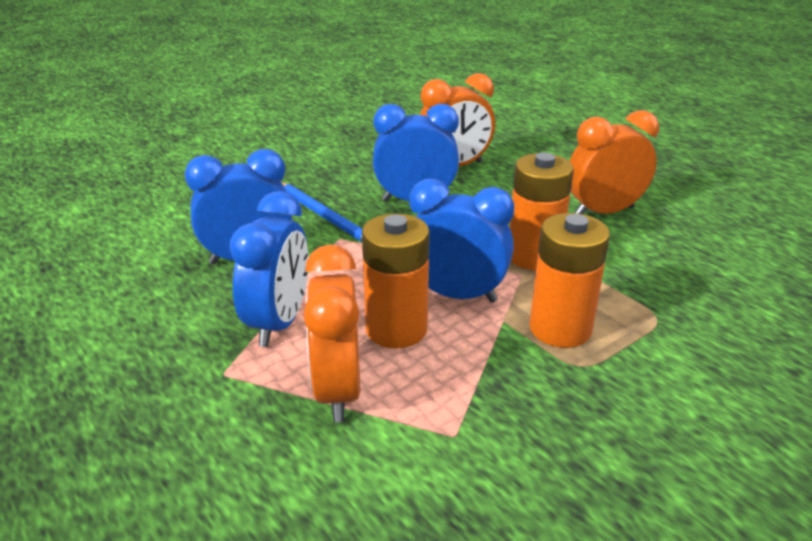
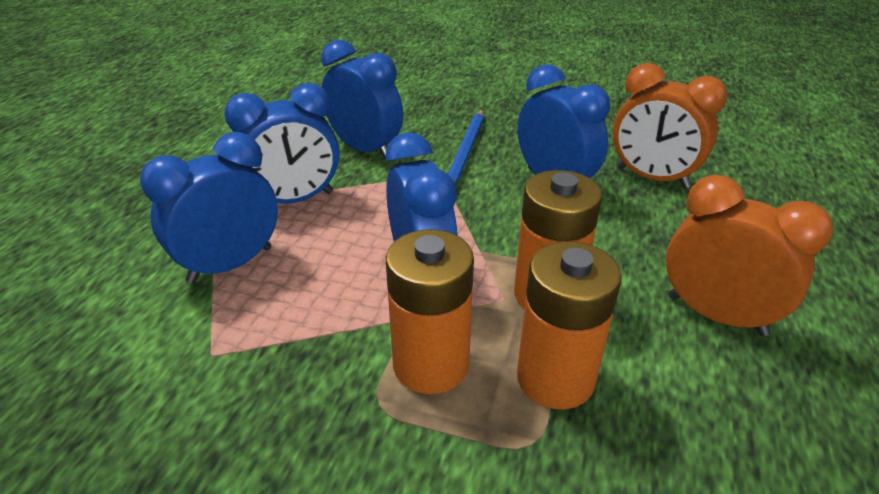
camera: 55 degrees right, 5 degrees up
(337, 390) = (230, 265): orange clock -> blue clock
(396, 329) = (336, 259): orange battery -> orange battery (555, 378)

